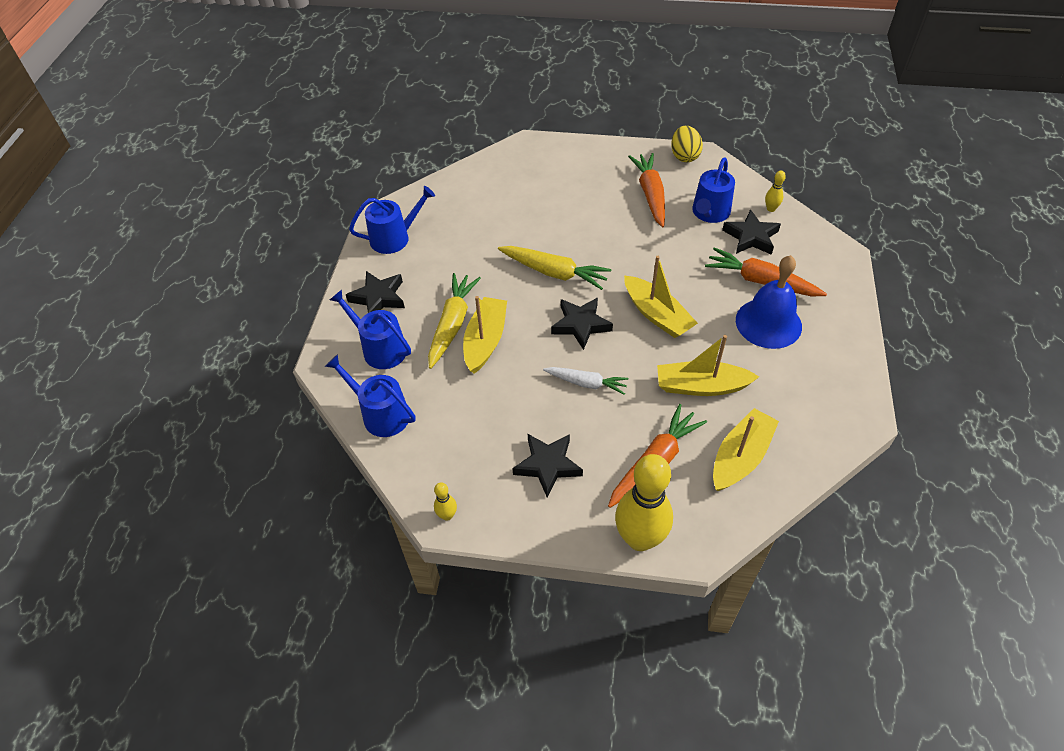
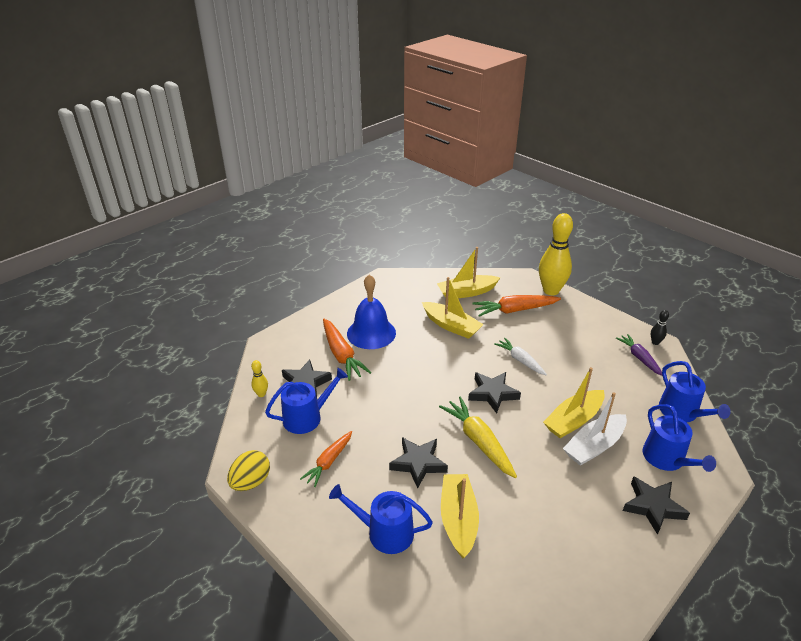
camera: 145 degrees left, 15 degrees down
(394, 238) = (610, 568): blue watering can -> blue watering can (384, 532)
(447, 515) = (655, 342): yellow bowling pin -> black bowling pin
(452, 324) = (594, 446): yellow carrot -> white boat
(456, 472) = (639, 358): none -> purple carrot
(548, 465) = (578, 335): black star -> black star (418, 463)
(650, 195) = (329, 462): orange carrot -> orange carrot, size x0.65
(657, 315) = (433, 372): yellow boat -> yellow boat (458, 519)

